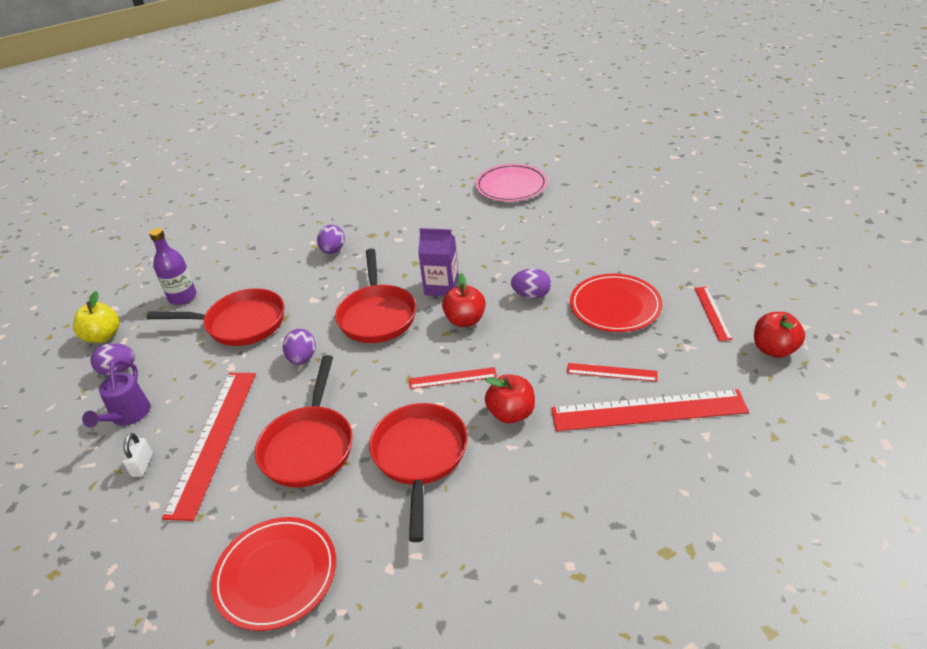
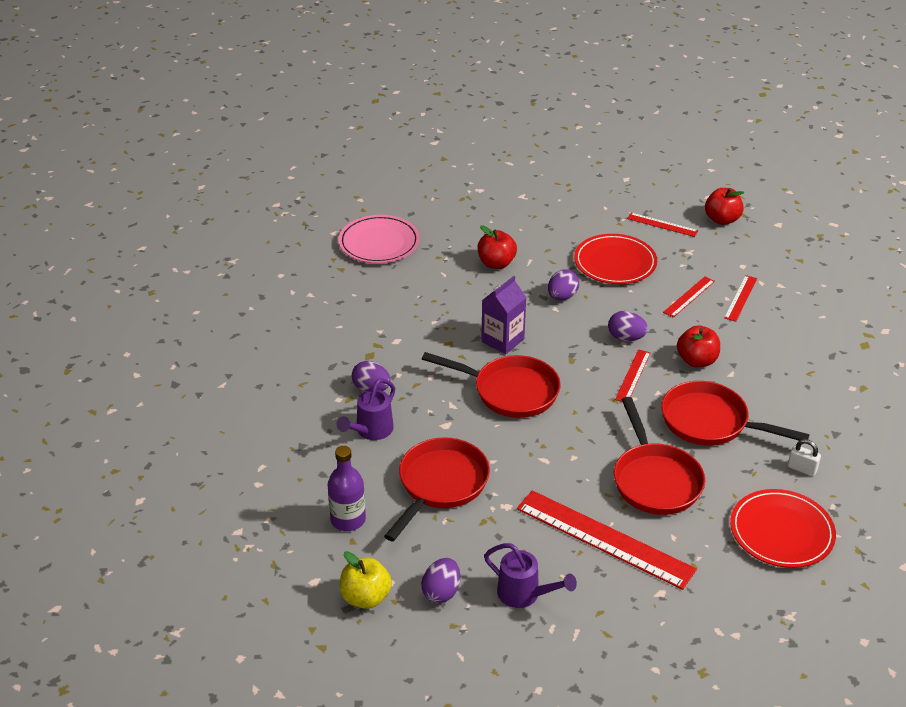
camera: 65 degrees left, 0 degrees up
(142, 465) = (604, 593): white padlock -> white padlock (802, 469)
(285, 269) = (371, 431): none -> purple watering can
(302, 358) = (534, 455): purple egg -> purple egg (626, 338)
(309, 446) = (655, 480): red pan -> red pan turned 45 degrees clockwise
(465, 320) = (563, 343): red apple -> red apple (496, 263)
(648, 411) = (741, 298): red ruler -> red ruler, size x0.49

